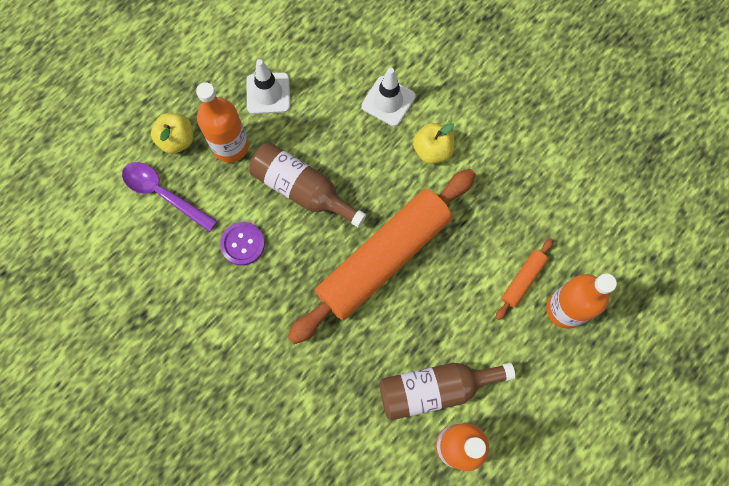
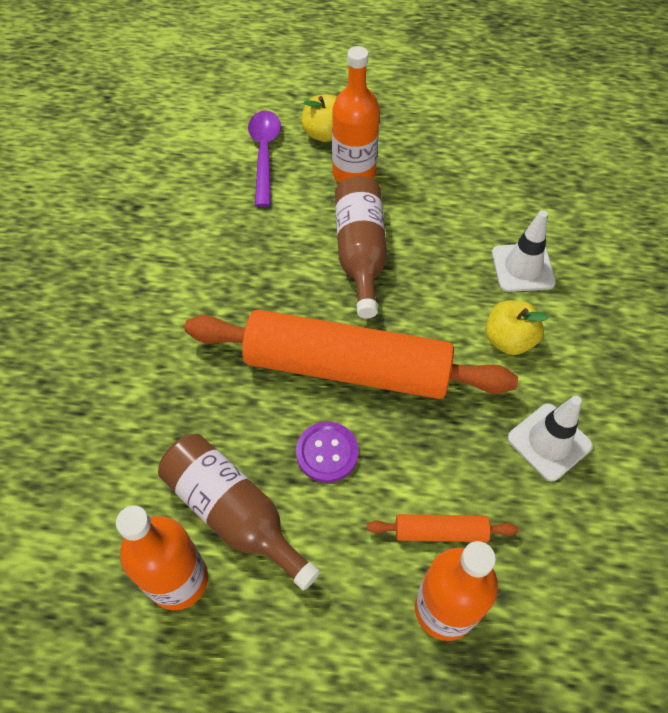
camera: 55 degrees right, 15 degrees down
(243, 244) = (264, 239): purple button -> purple button (327, 453)
(268, 93) = (433, 169): white traffic cone -> white traffic cone (549, 442)

